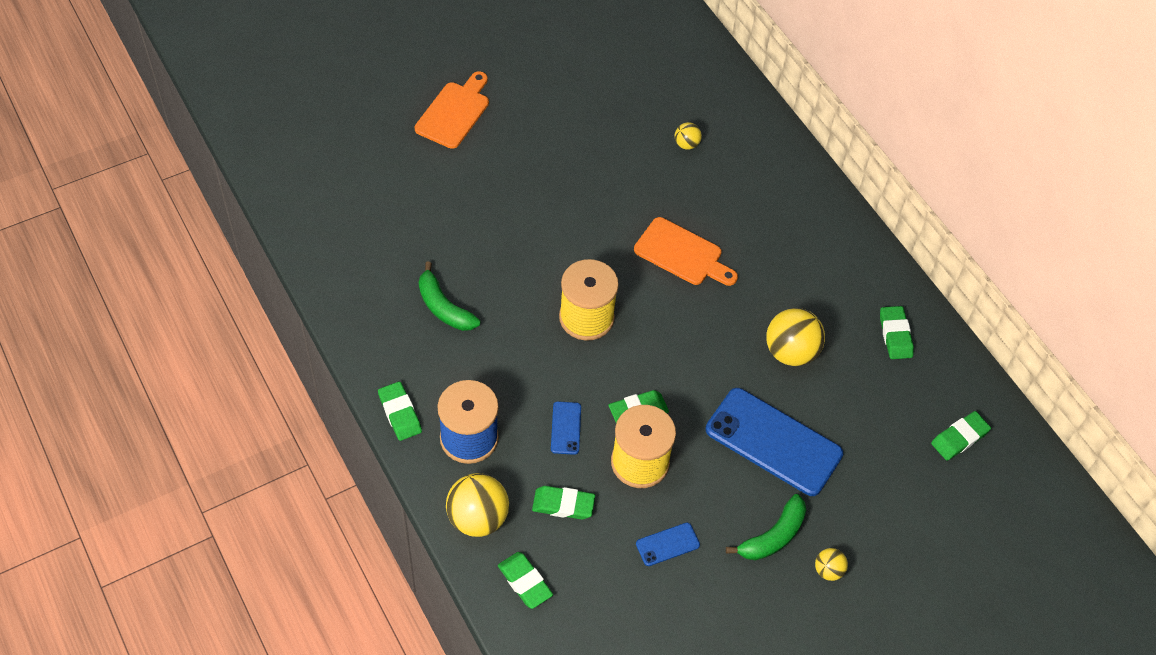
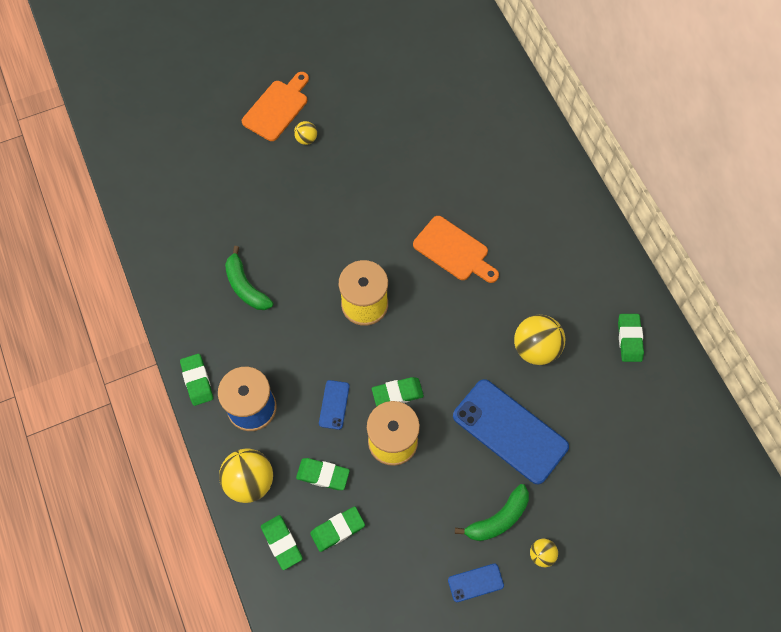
camera: 10 degrees right, 10 degrees up
(667, 544) = (406, 518): blue phone -> blue phone (475, 582)
(686, 144) = (471, 148): yellow ball -> yellow ball (306, 139)
(959, 438) = (673, 440): green eraser -> green eraser (337, 529)

